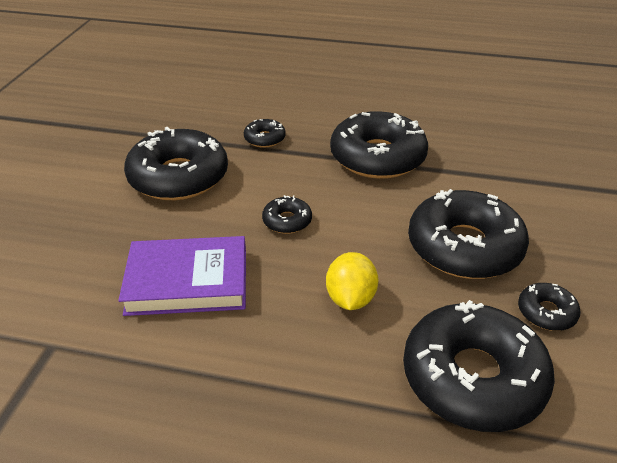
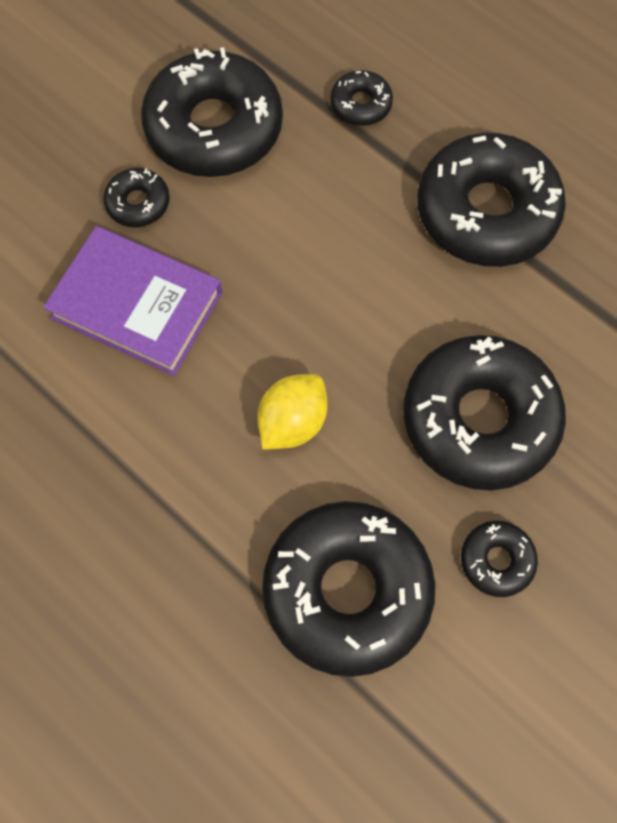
camera: 30 degrees right, 30 degrees up
(287, 221) = (297, 268): black donut -> black donut (138, 203)

